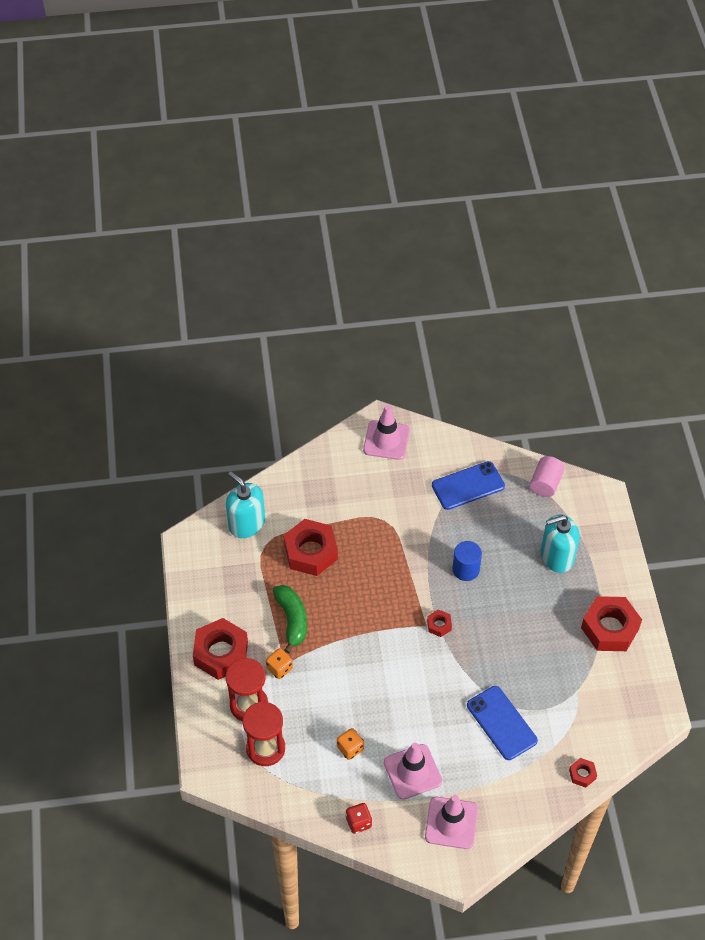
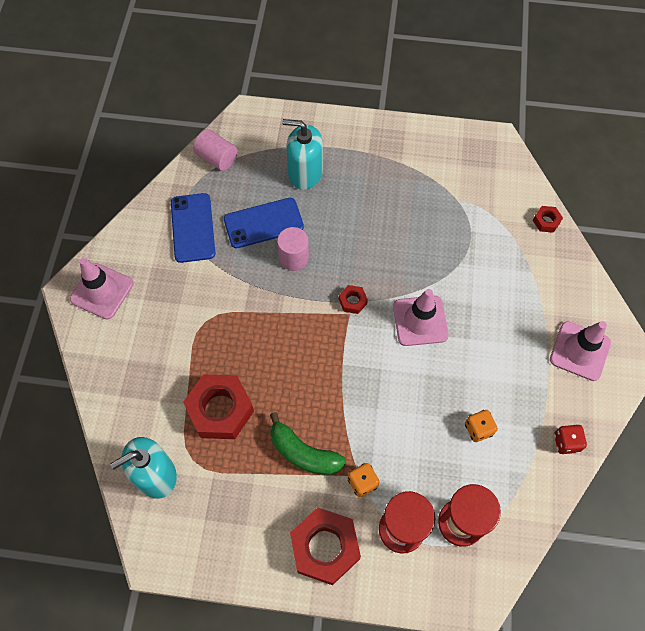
camera: 75 degrees left, 10 degrees up
(292, 620) = (303, 453): green banana -> green banana turned 150 degrees counterclockwise
(412, 772) = (517, 373): pink traffic cone -> pink traffic cone (420, 321)
(466, 569) = (294, 258): blue cylinder -> pink cylinder
(501, 723) = (478, 274): blue phone -> blue phone (263, 223)
(557, 556) = (305, 173): turquoise soap dispenser -> turquoise soap dispenser turned 105 degrees clockwise
(610, 628) = (397, 153): red nut -> none

